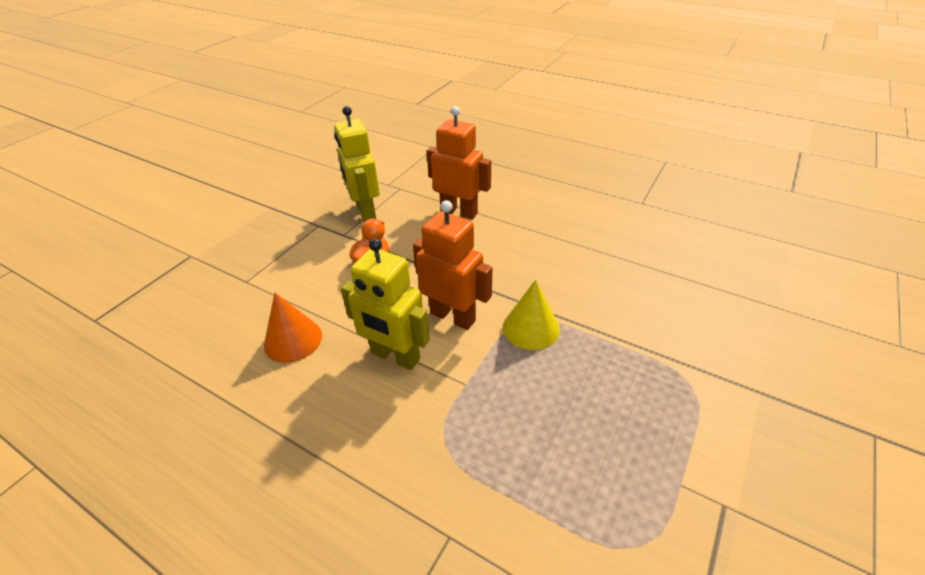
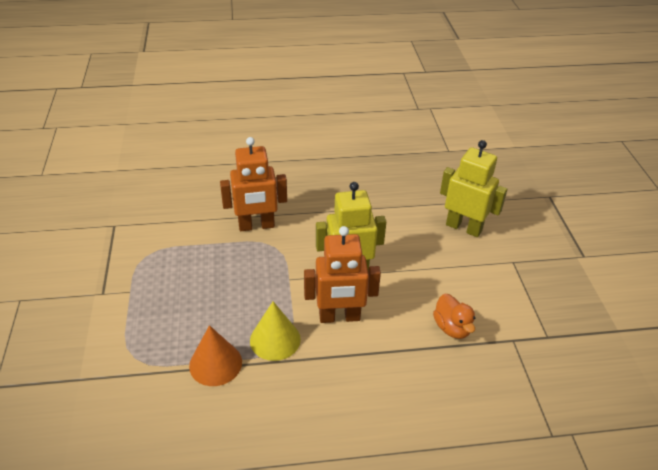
camera: 140 degrees right, 0 degrees up
(293, 340) = (422, 247): orange cone -> orange cone (215, 363)
(365, 211) = (535, 378): yellow robot -> yellow robot (464, 227)
(459, 212) = (450, 436): orange robot -> orange robot (256, 226)

